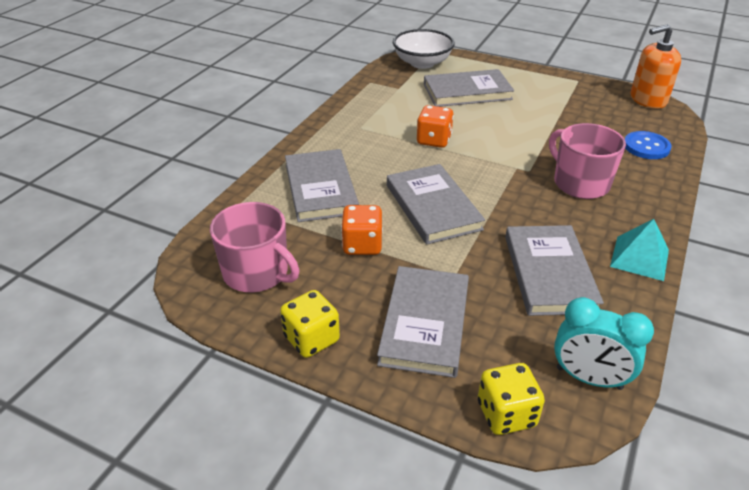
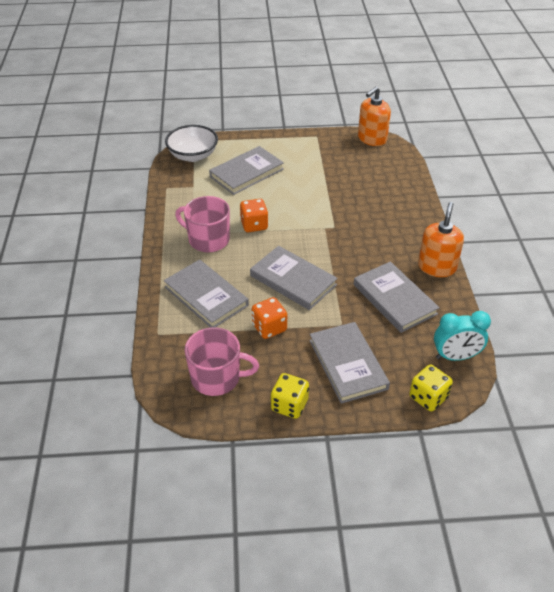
camera: 30 degrees left, 5 degrees up
(580, 183) = (371, 225): pink mug -> pink mug (208, 239)
(639, 258) = (437, 267): turquoise pyramid -> orange soap dispenser
(646, 147) = (393, 180): blue button -> none

